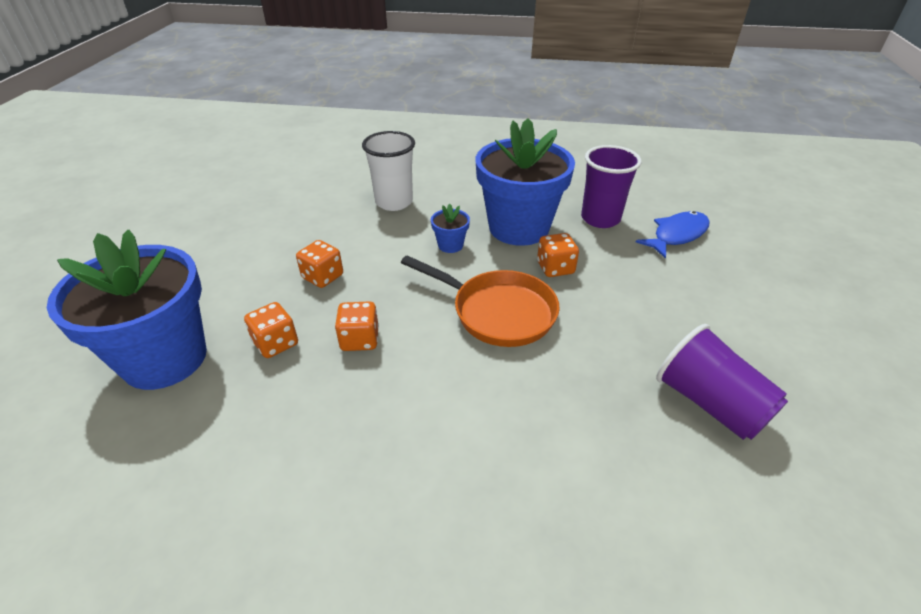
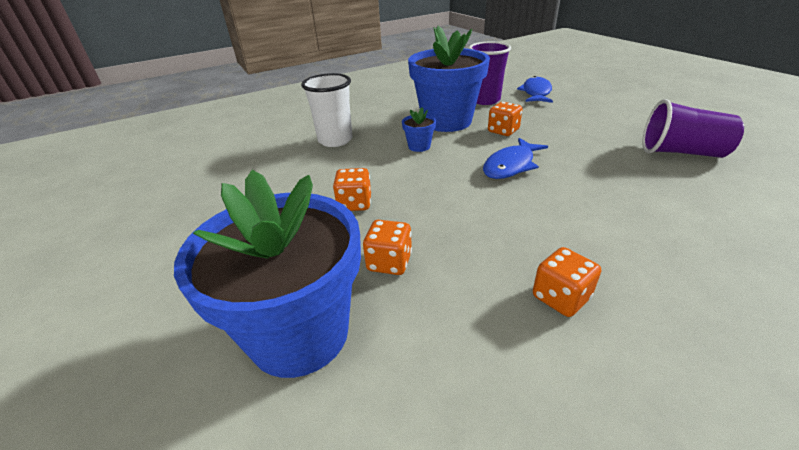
camera: 35 degrees left, 5 degrees down
(360, 339) = (451, 224): orange dice -> orange dice (560, 297)
(497, 312) = (511, 165): orange pan -> blue fish

